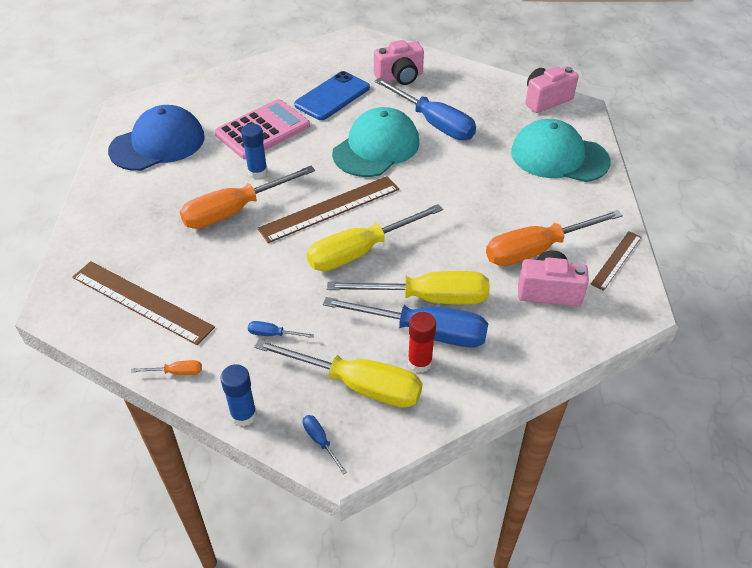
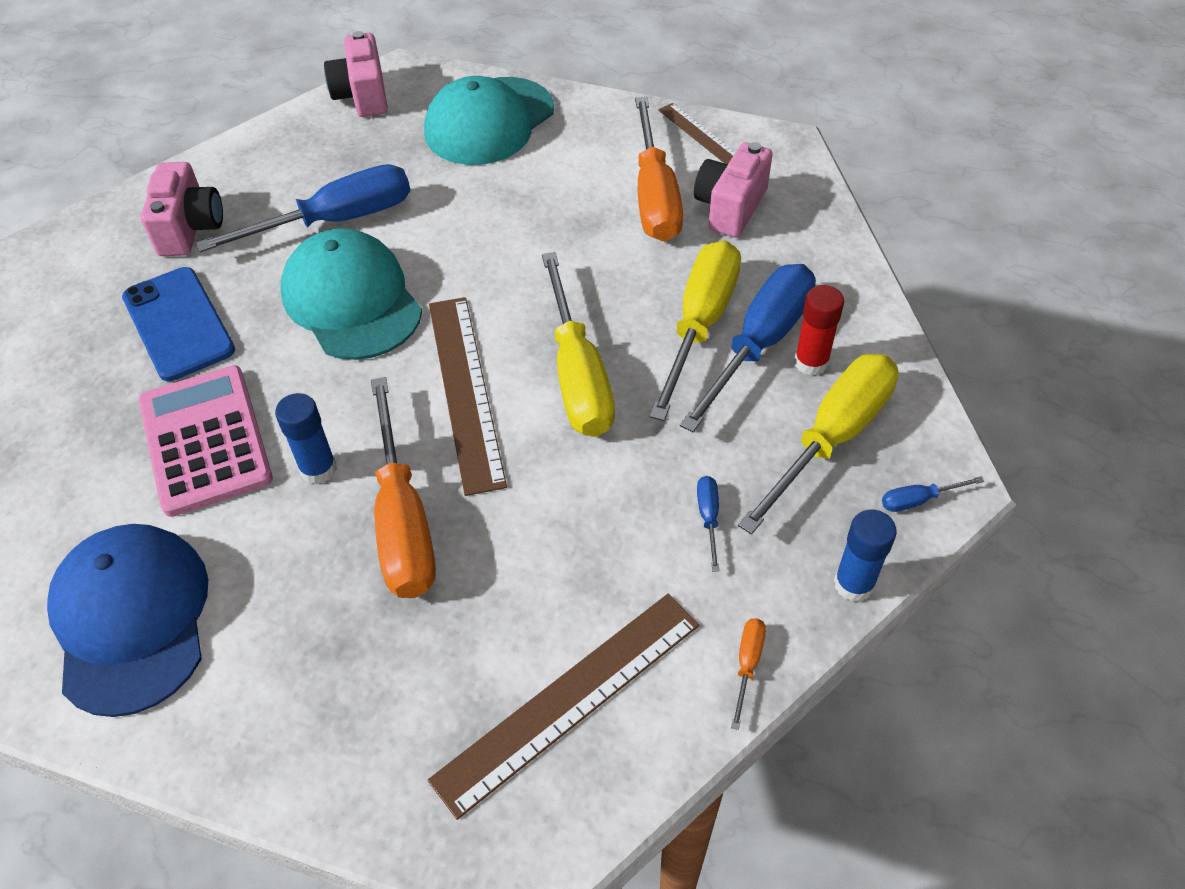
camera: 70 degrees left, 5 degrees up
(273, 334) = (708, 518): blue screwdriver -> blue screwdriver turned 150 degrees clockwise

